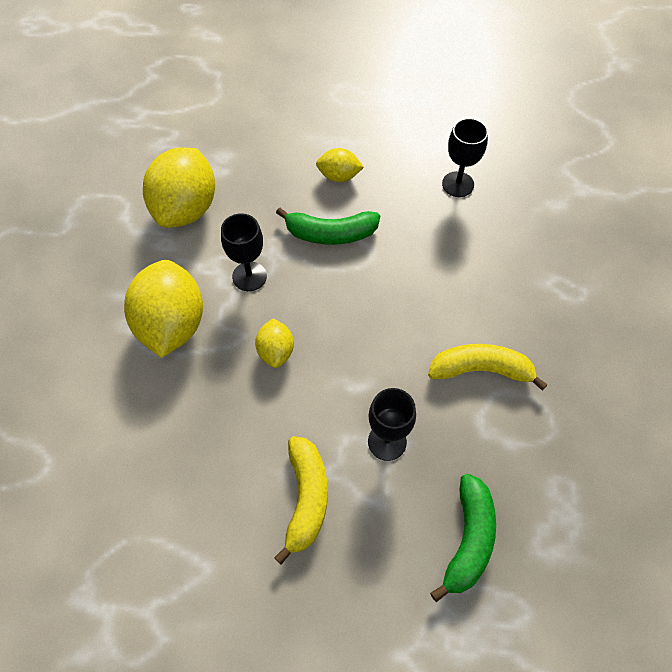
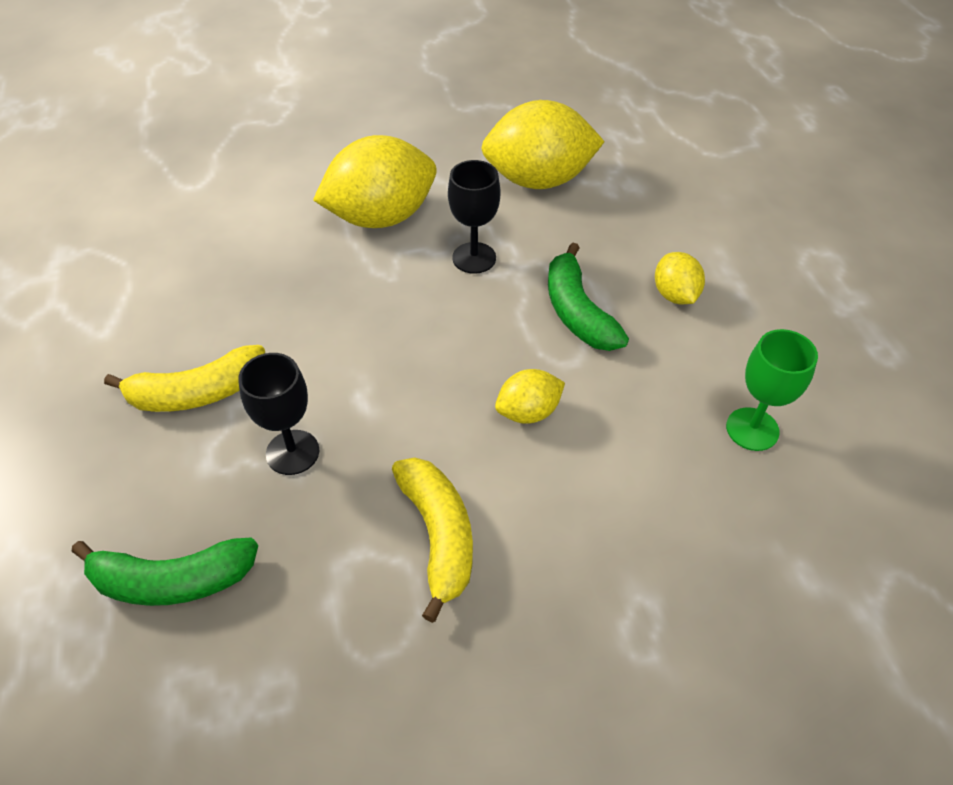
camera: 70 degrees right, 10 degrees down
(276, 351) = (381, 310): yellow lemon -> yellow lemon (528, 412)
(458, 184) = (752, 429): black goblet -> green goblet

